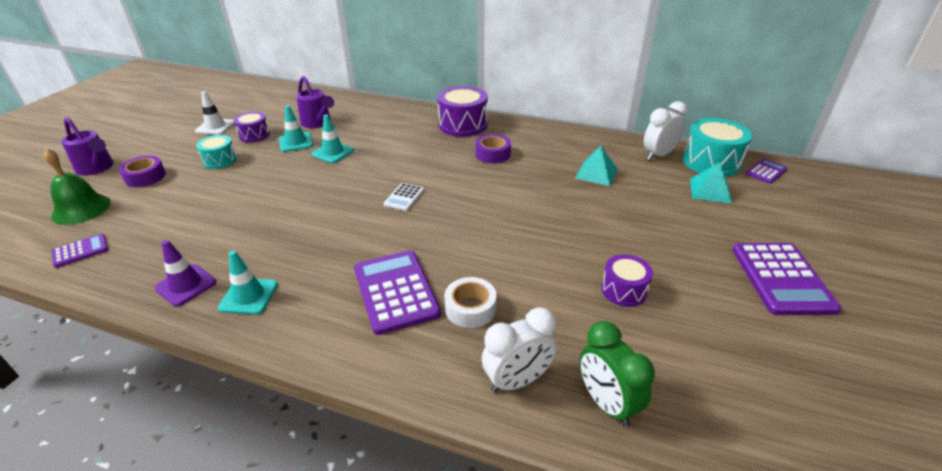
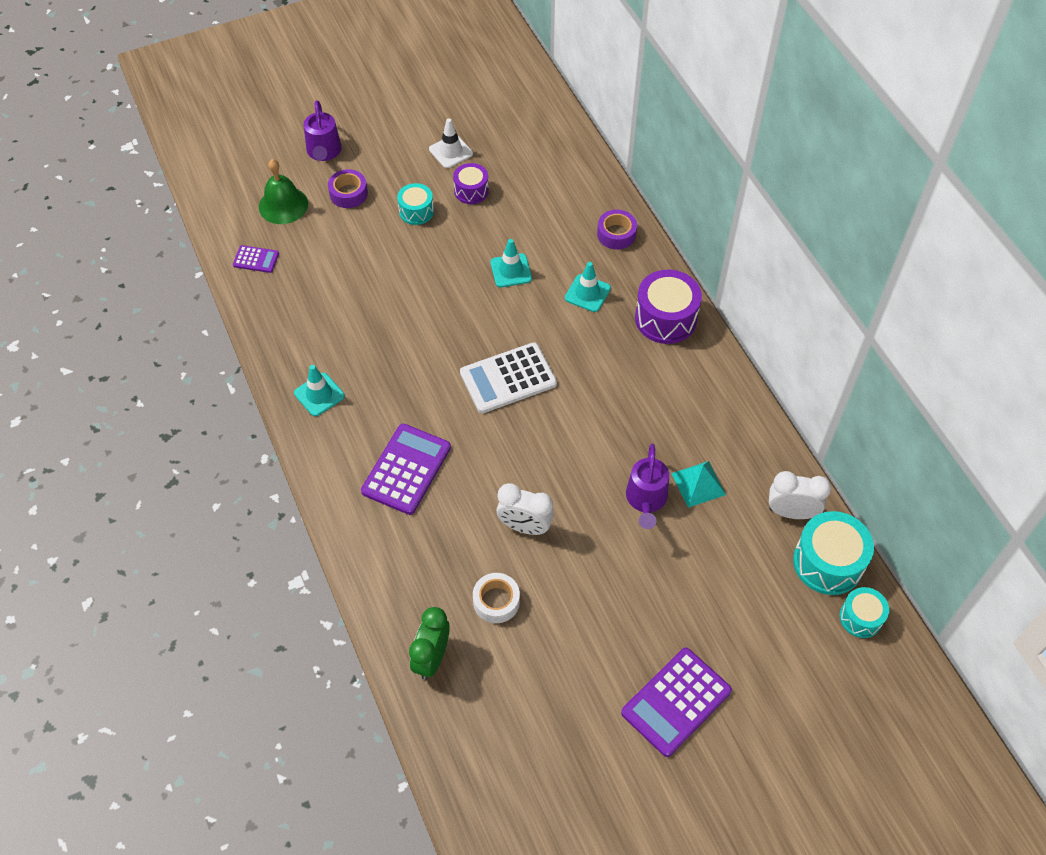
camera: 45 degrees right, 20 degrees up
(186, 285) = (292, 351): purple traffic cone -> none
(296, 142) = (495, 230): turquoise traffic cone -> turquoise traffic cone (587, 293)
(318, 123) = (539, 212): purple watering can -> purple watering can (646, 500)
(404, 197) = (508, 378): white calculator -> white calculator, size x1.96
(470, 309) = (435, 526): white tape -> white tape (496, 601)
(493, 154) = (641, 383): purple tape -> purple tape (616, 234)
(517, 381) = (402, 599): white clock -> white clock (525, 527)
(624, 290) = (550, 604): purple drum -> none
(710, 190) = (767, 588): turquoise pyramid -> none
(766, 171) = (860, 618): purple calculator -> turquoise drum

